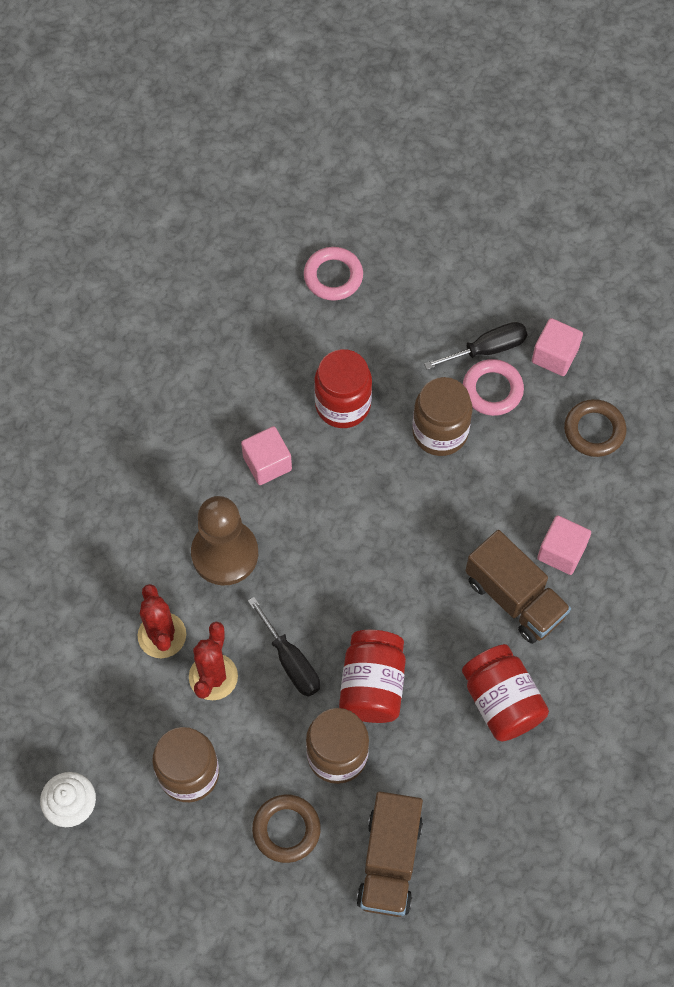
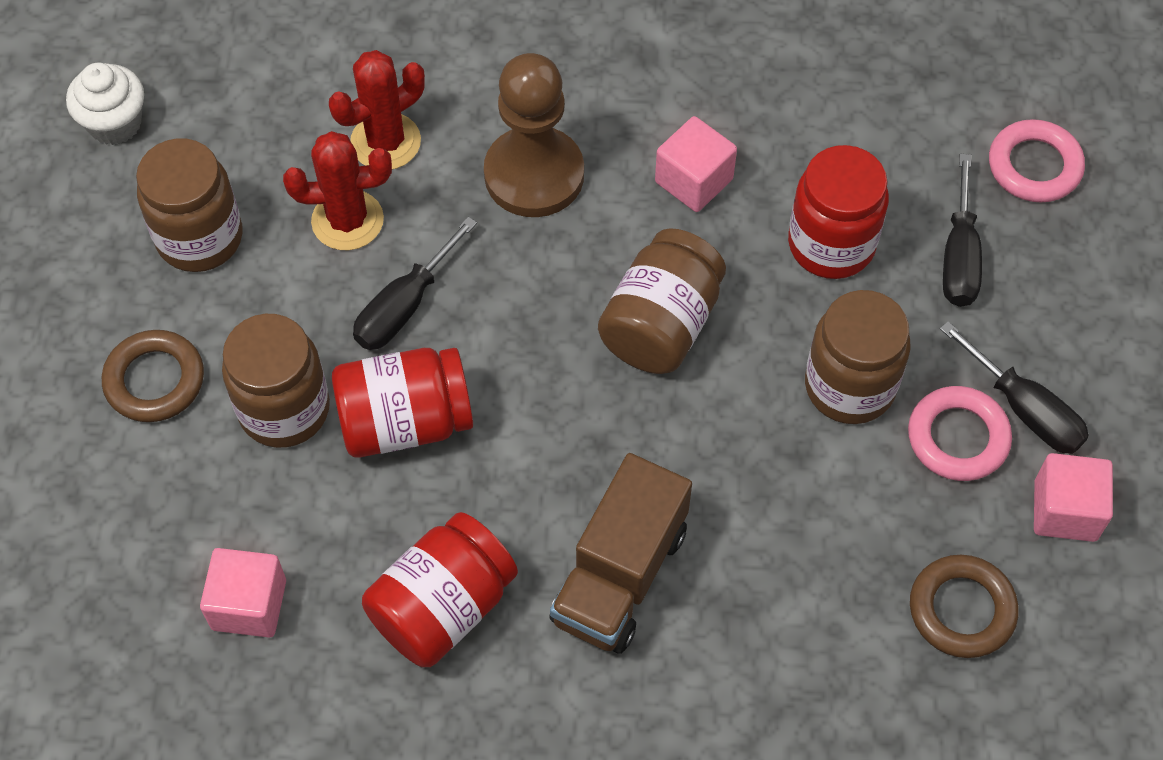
camera: 70 degrees right, 5 degrees down
(360, 518) = (661, 324): none -> brown jar
(377, 341) = (959, 256): none -> black screwdriver
(389, 861) = (145, 527): brown truck -> none
(561, 552) = (726, 622): pink cube -> pink cube (249, 604)

